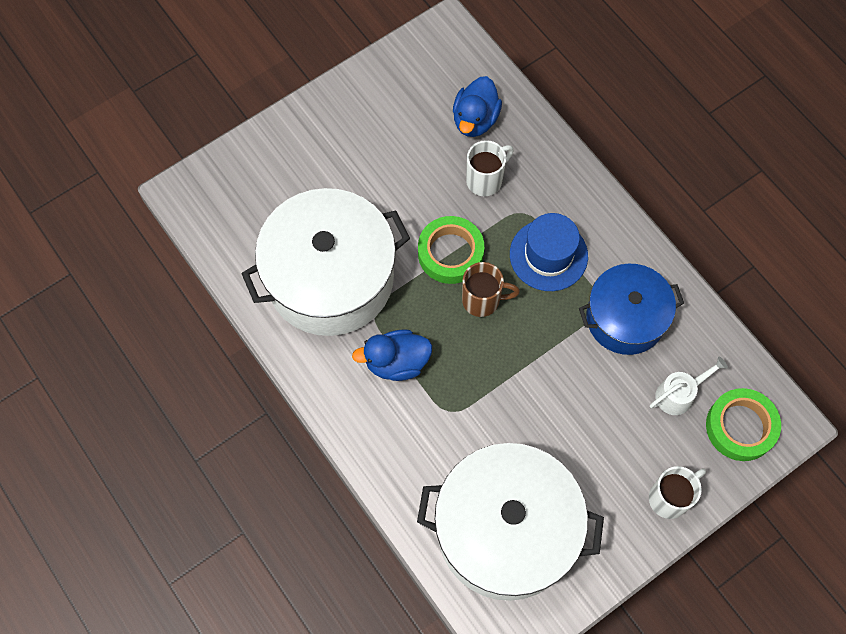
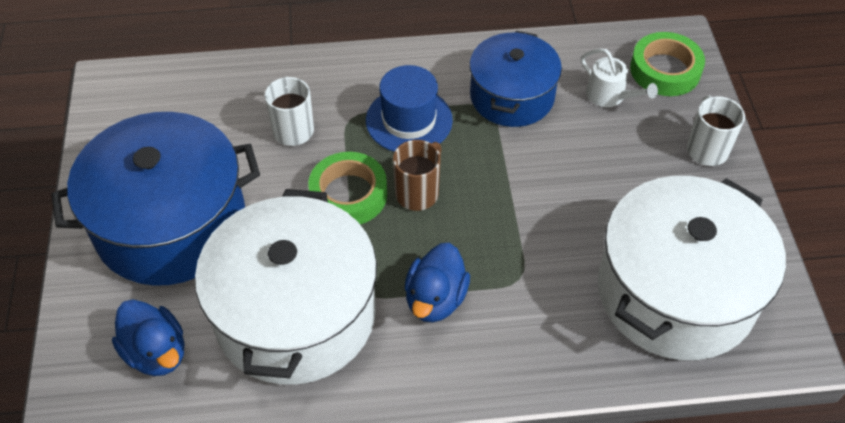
camera: 60 degrees left, 15 degrees down
(353, 154) = (171, 224): none -> blue pot
(475, 119) = (223, 107): blue duck -> blue duck (156, 352)
(678, 394) = (609, 95): white watering can -> white watering can turned 135 degrees clockwise

